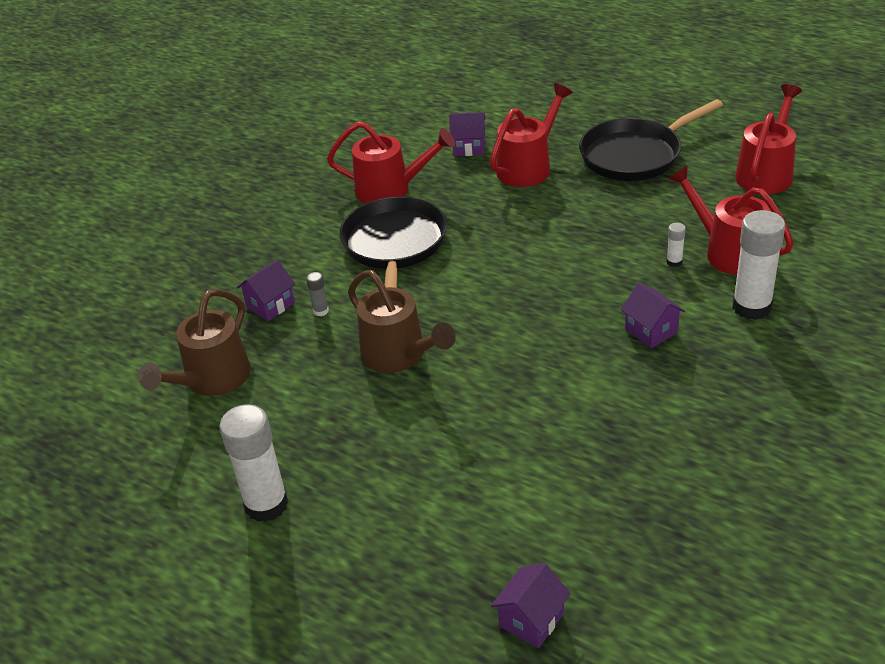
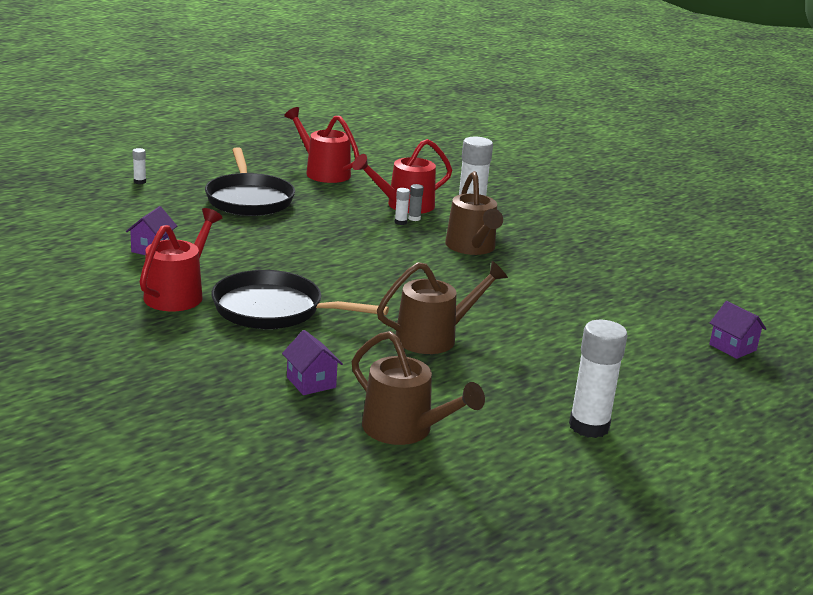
camera: 80 degrees left, 15 degrees down
(321, 311) = (342, 359): grey glue stick -> grey glue stick (414, 218)
(528, 167) = (216, 235): red watering can -> none
(613, 89) = (140, 182): none -> white glue stick
(651, 331) = (472, 248): purple house -> brown watering can

